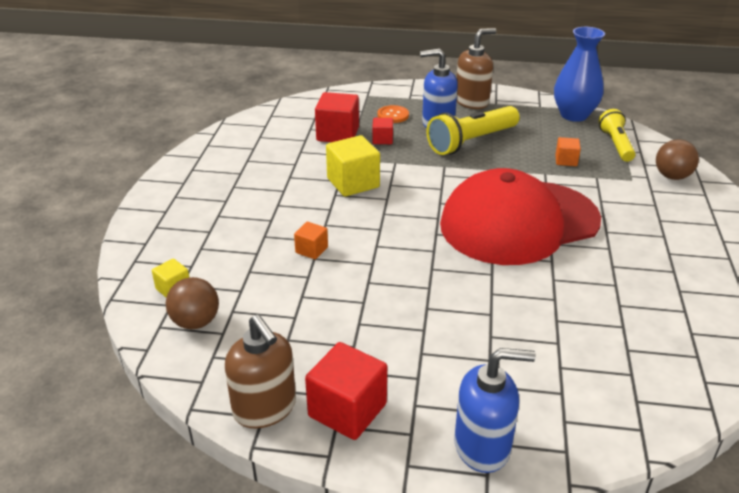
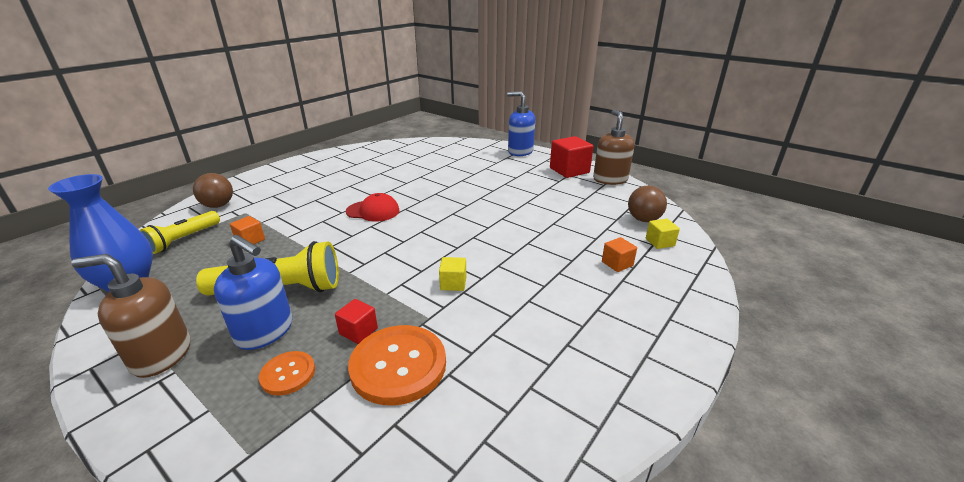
camera: 150 degrees left, 5 degrees down
(311, 250) = (539, 237): orange cube -> orange cube (617, 263)
(337, 134) = (398, 365): red cube -> orange button
(353, 183) = (453, 283): yellow cube -> yellow cube, size x0.53
(519, 222) = (373, 211): red cap -> red cap, size x0.40

